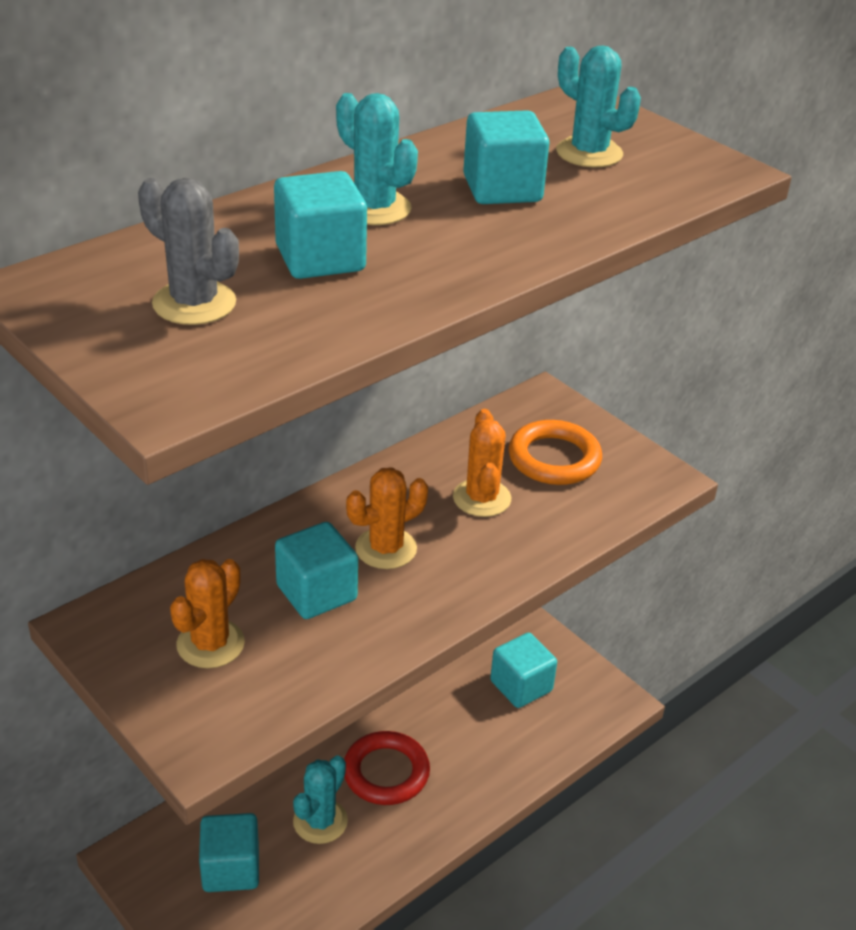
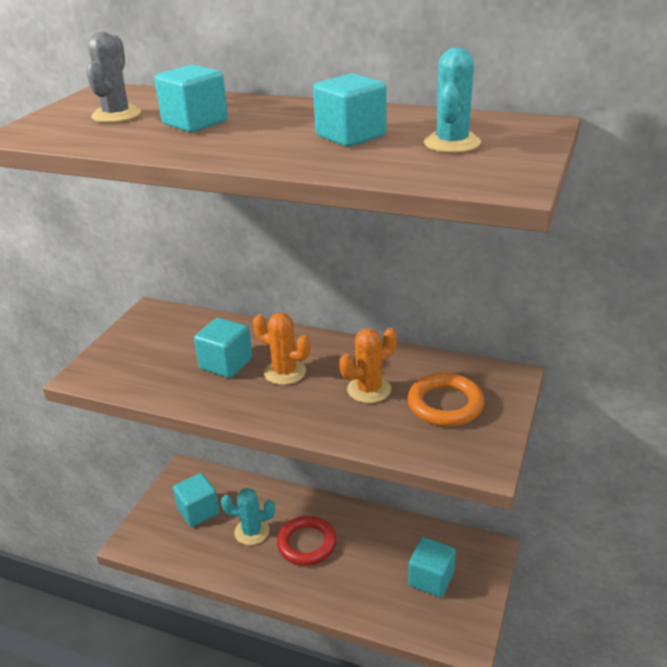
camera: 65 degrees right, 5 degrees down
(210, 644) = (160, 348): orange cactus -> none
(374, 208) = (274, 118): turquoise cactus -> none

